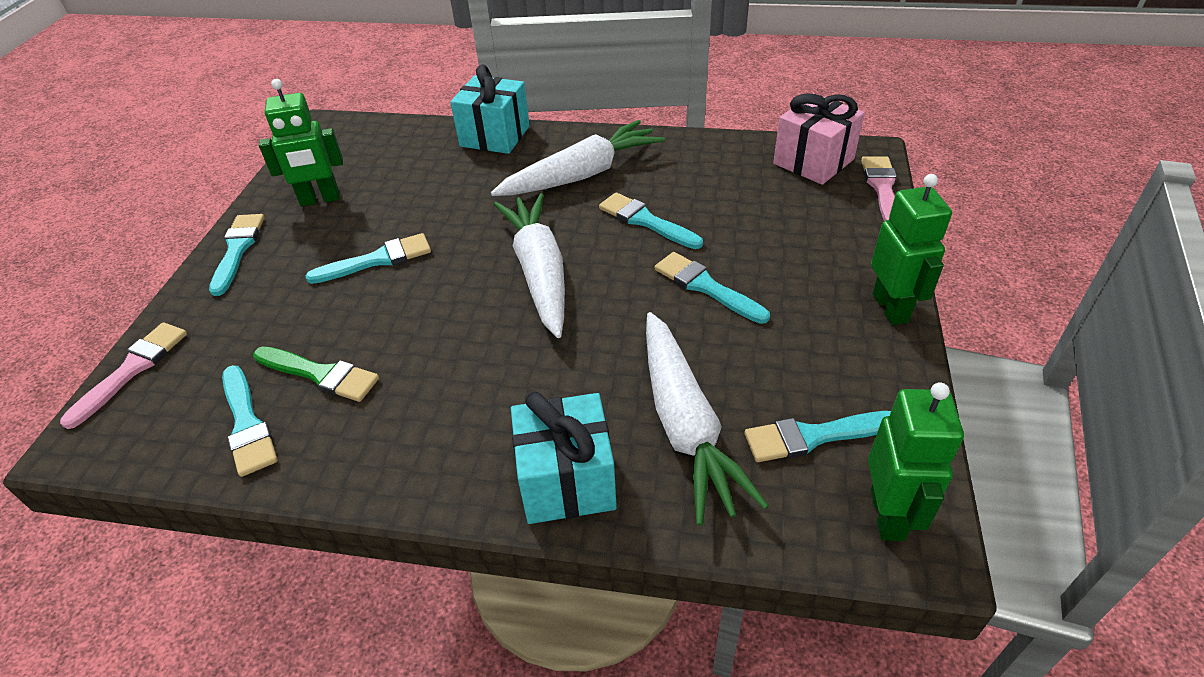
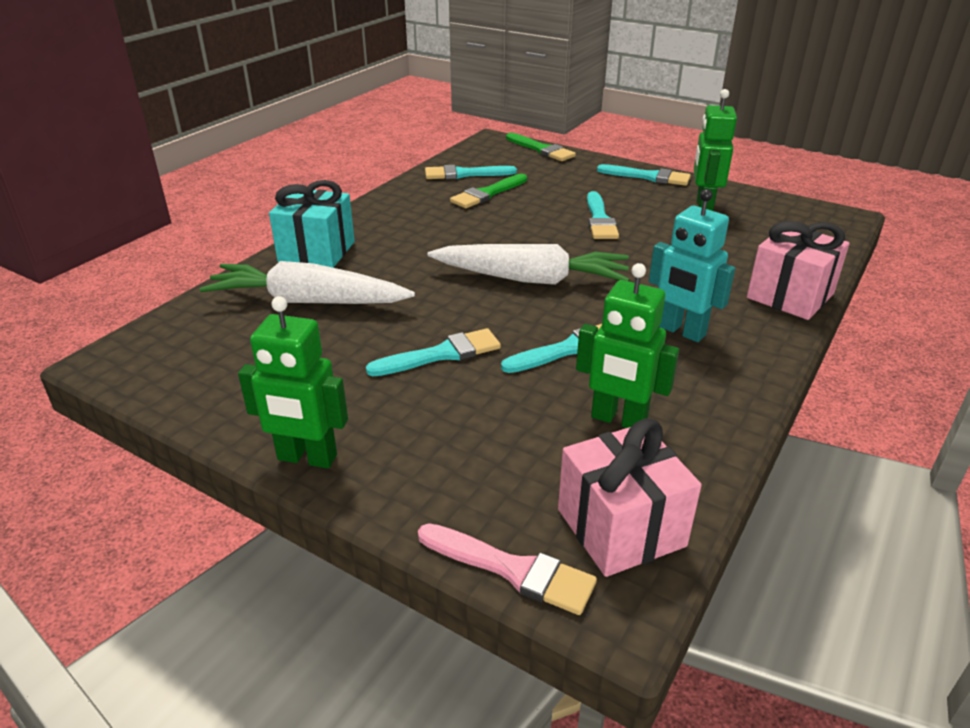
camera: 110 degrees right, 10 degrees down
(132, 369) = (541, 149): pink brush -> green brush
(495, 136) = (790, 296): turquoise gift -> pink gift
(581, 175) = (681, 331): white carrot -> turquoise robot
(814, 436) = (234, 351): turquoise brush -> none
(888, 514) = (143, 356): green robot -> green robot (618, 420)

